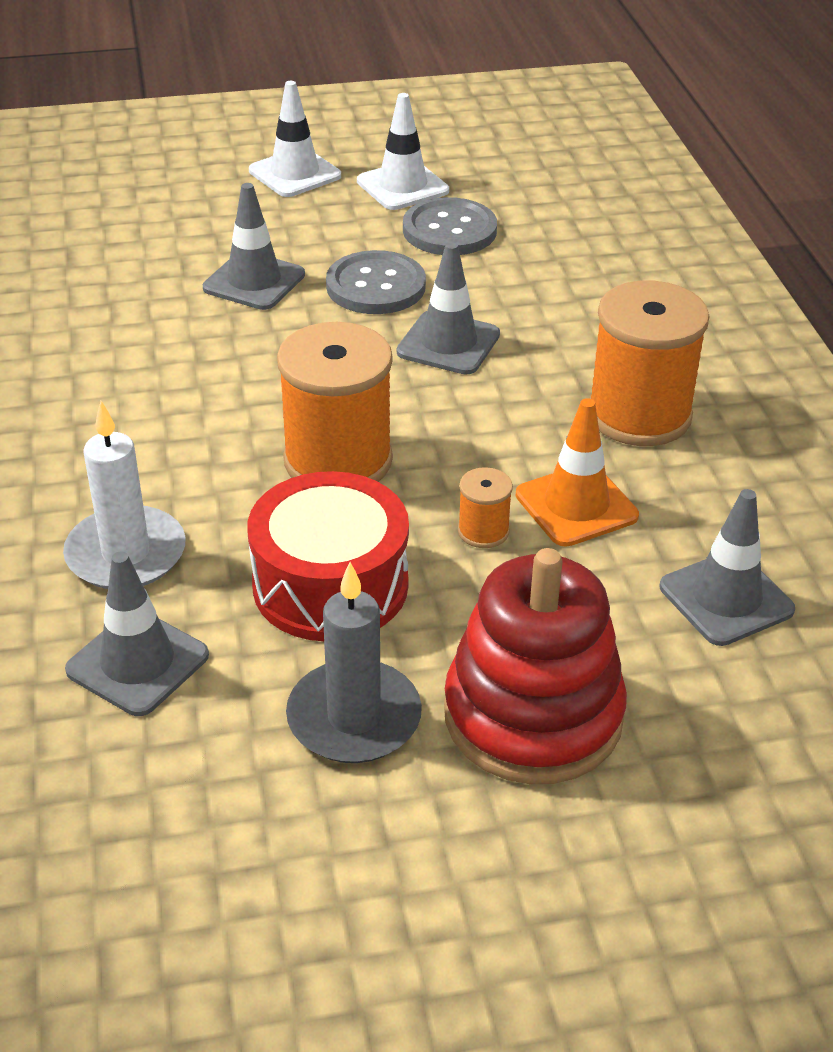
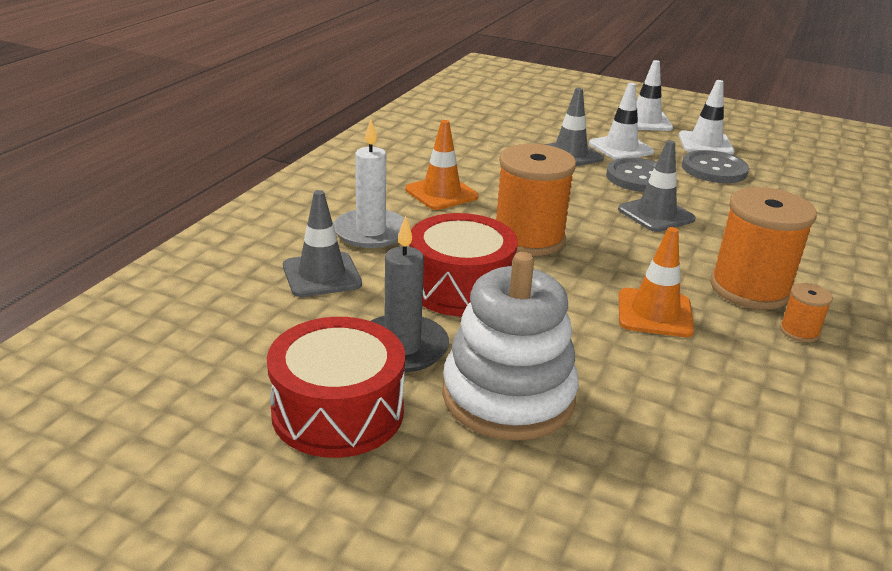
camera: 35 degrees right, 10 degrees down
(152, 435) = (441, 193): none -> orange traffic cone
(307, 240) = (621, 148): none -> white traffic cone
(374, 853) = (338, 411): none -> red drum
(483, 531) = (579, 301): orange spool -> orange spool (799, 331)
(533, 715) = (508, 396): red stacking toy -> white stacking toy
(726, 598) = (711, 401): grey traffic cone -> none

